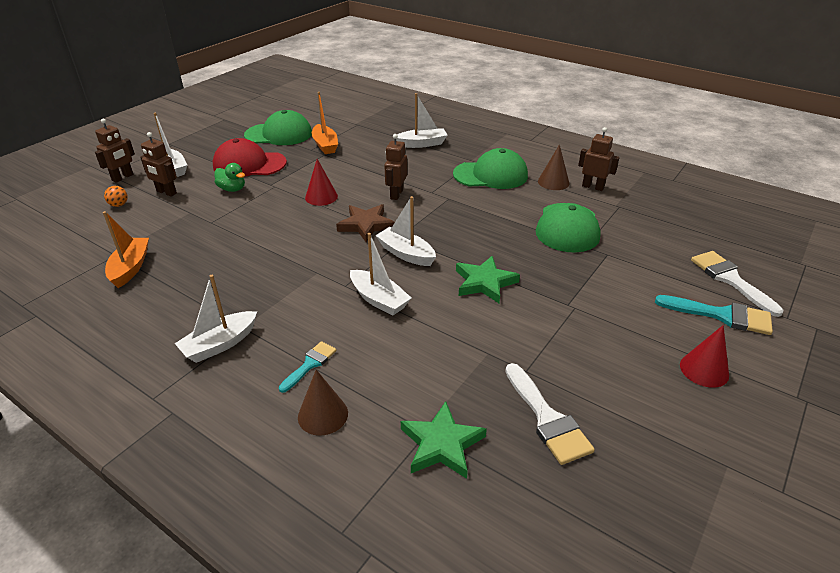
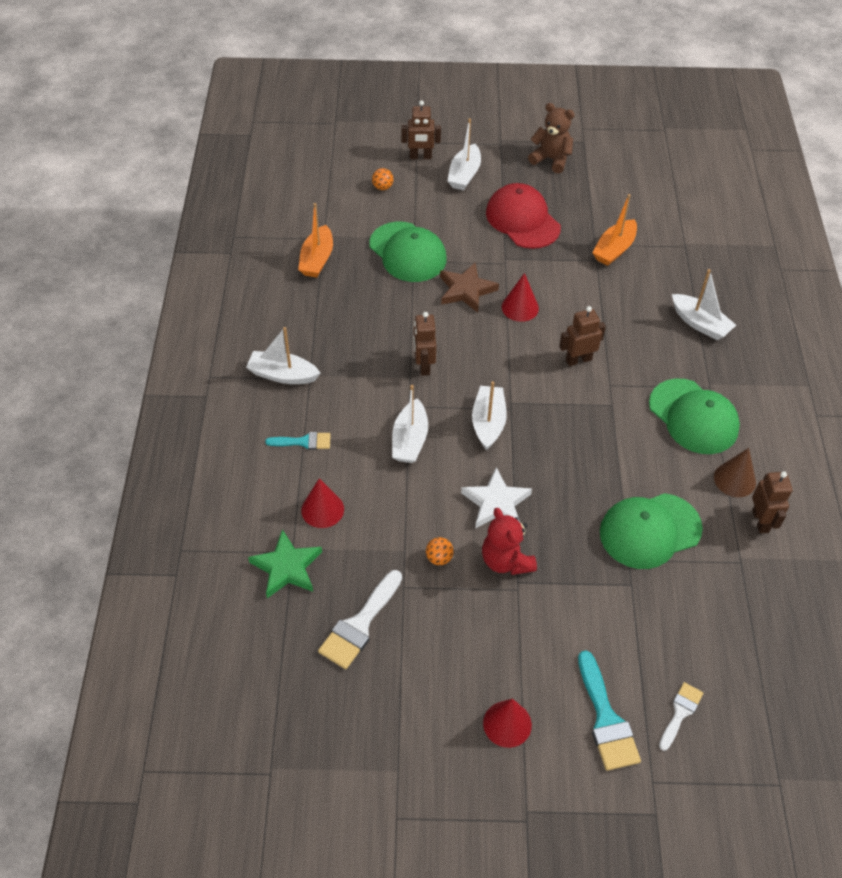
camera: 55 degrees right, 15 degrees up
(130, 268) = (317, 259): orange boat -> orange boat turned 135 degrees clockwise
(166, 192) = (426, 201): brown robot -> brown robot (424, 365)
(218, 134) = (551, 159): none -> brown teddy bear
(232, 189) = (472, 238): green duck -> none
(279, 134) = (598, 201): green cap -> green cap (408, 252)
(323, 415) = (263, 480): brown cone -> none
(366, 225) = (506, 368): brown star -> brown star (466, 290)
(398, 386) = (322, 509): none -> red cone
(484, 282) = (496, 503): green star -> white star
(512, 336) = (439, 558): none -> orange ball
(543, 301) = (506, 560): none -> red teddy bear
(730, 280) = (680, 713): white brush -> white brush, size x0.61

